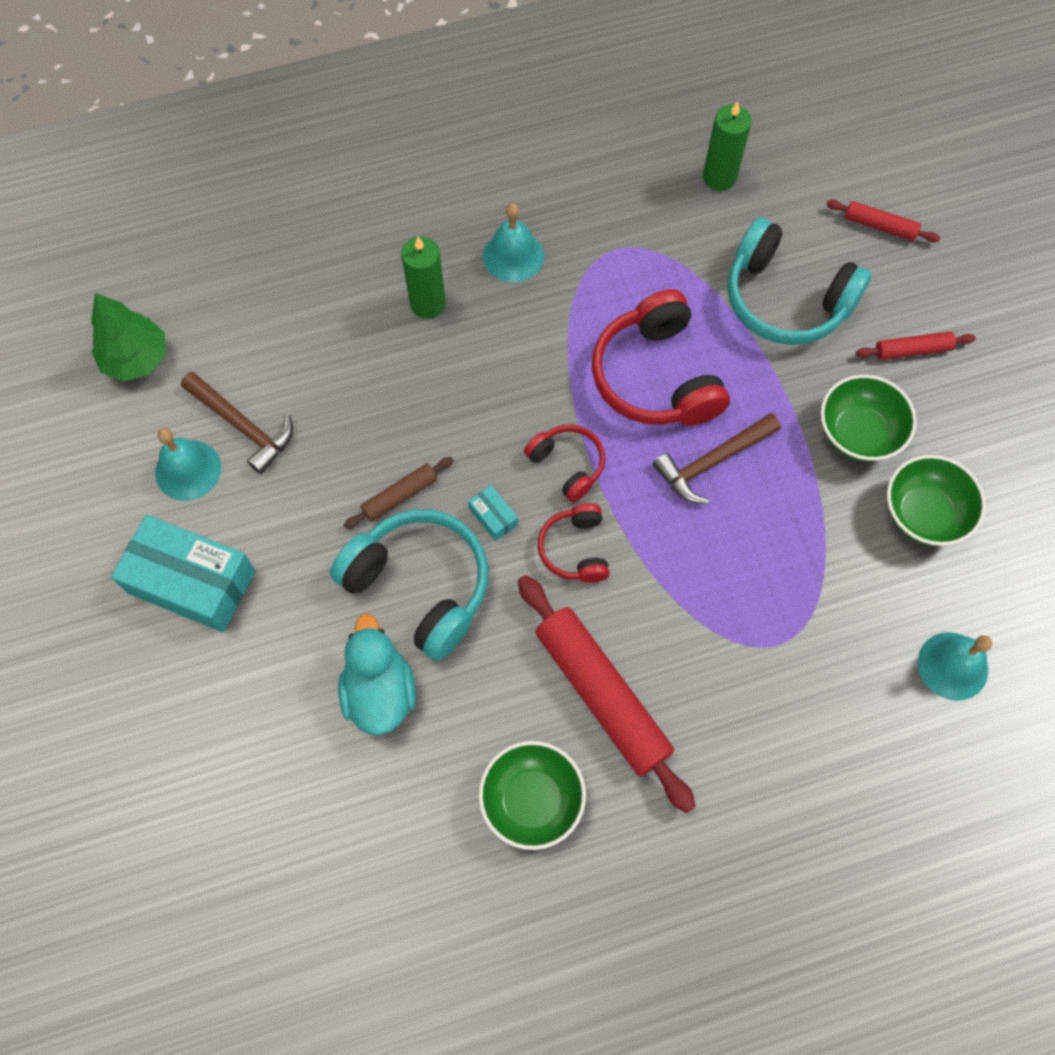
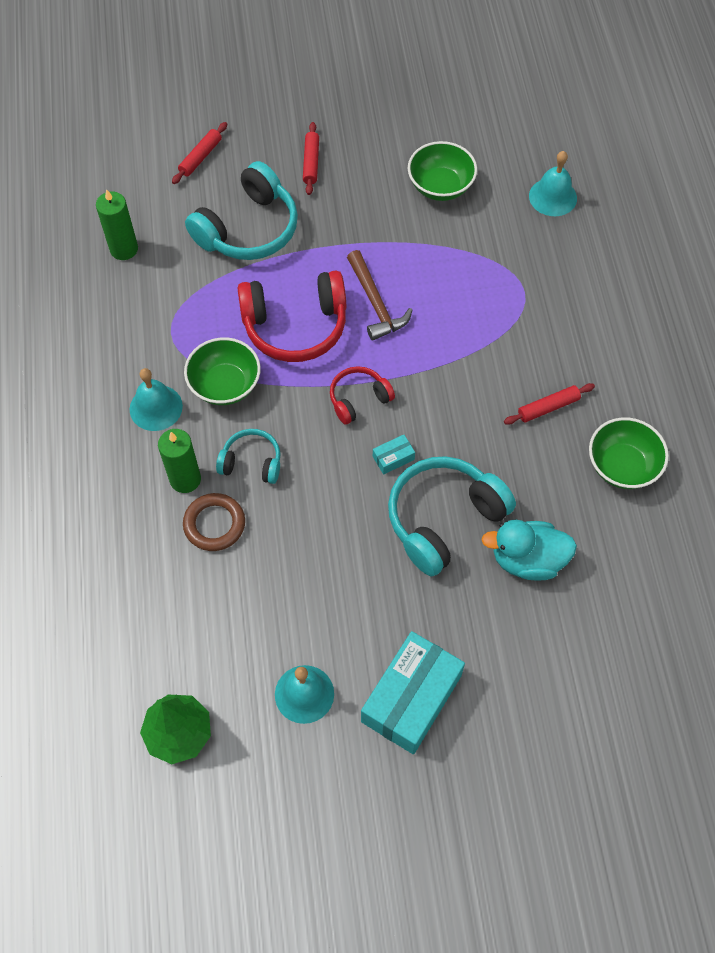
camera: 80 degrees left, 5 degrees down
(242, 426) = (270, 643): brown hammer -> none
(377, 343) = (214, 524): none -> brown ring
(400, 496) = (362, 524): brown rolling pin -> none
(460, 365) = (251, 462): none -> turquoise headphones
(575, 549) = (431, 405): red headphones -> none
(602, 695) = (548, 407): red rolling pin -> red rolling pin, size x0.48
(858, 433) = (370, 209): green bowl -> green bowl (225, 385)

